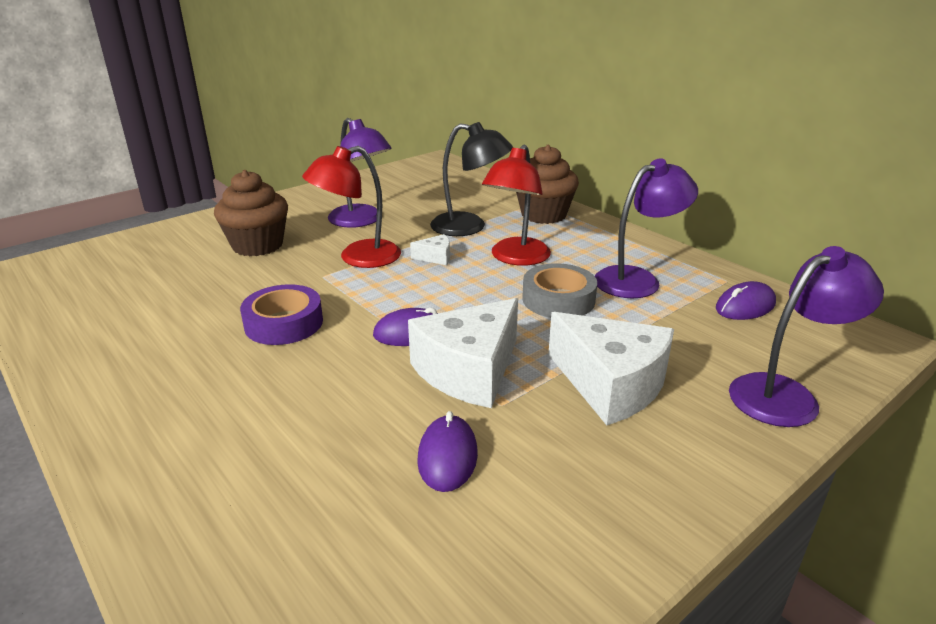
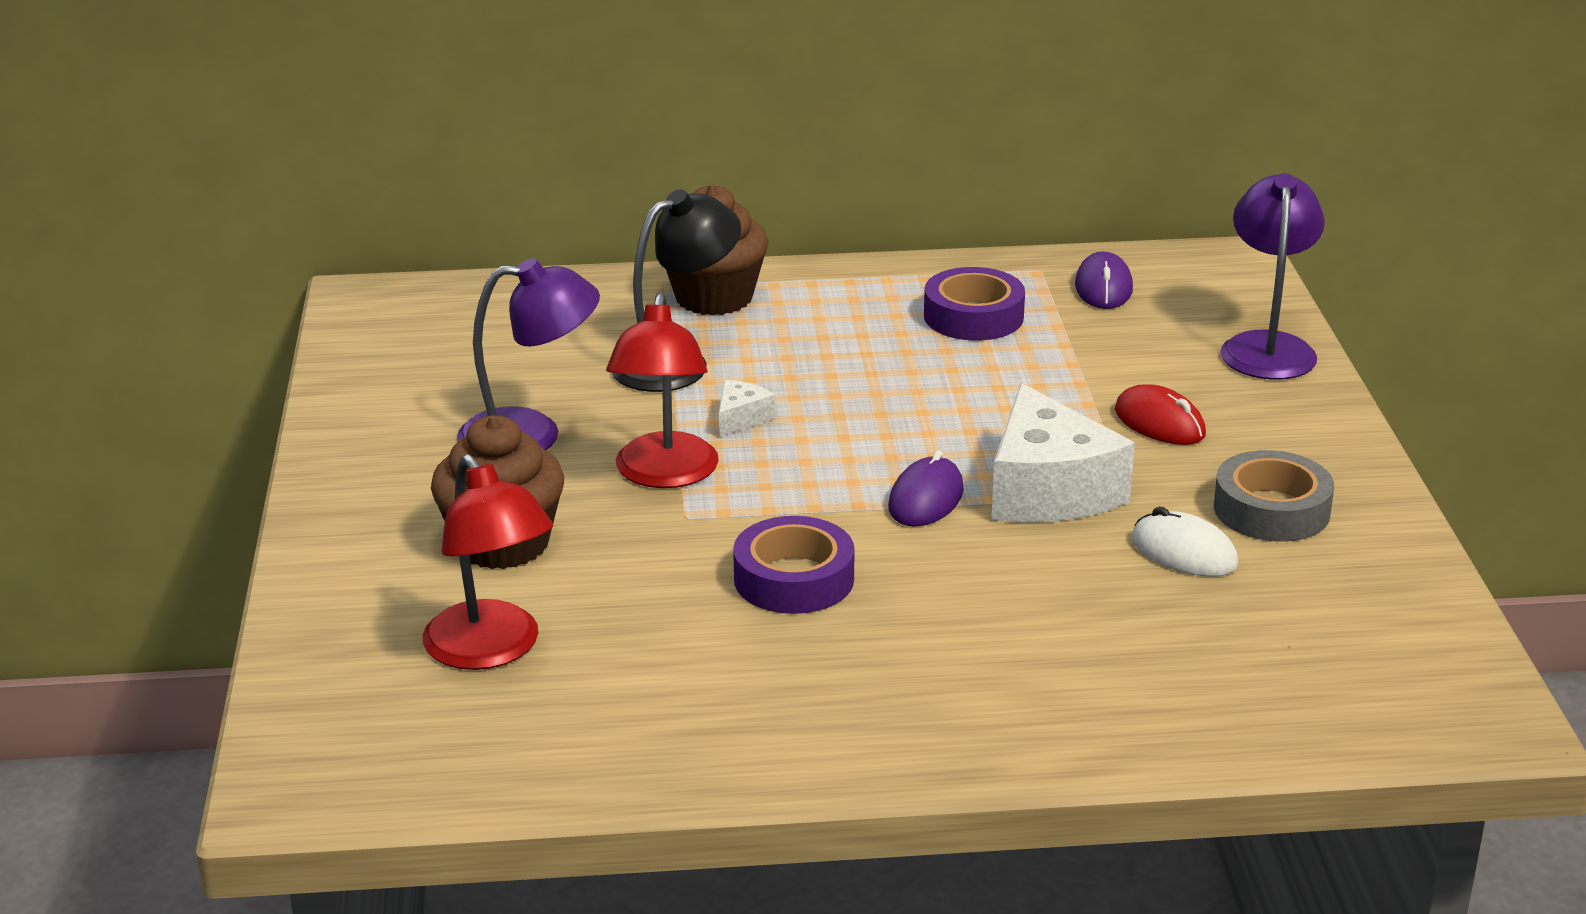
camera: 55 degrees left, 0 degrees up
(447, 457) = (1184, 552): purple mouse -> white mouse
(516, 258) = (819, 366): red lamp -> red lamp (492, 650)
(558, 299) = (959, 381): grey tape -> grey tape (1271, 510)
(611, 384) = (1159, 423): white cheese -> red mouse
(637, 279) = (973, 316): purple lamp -> purple tape

